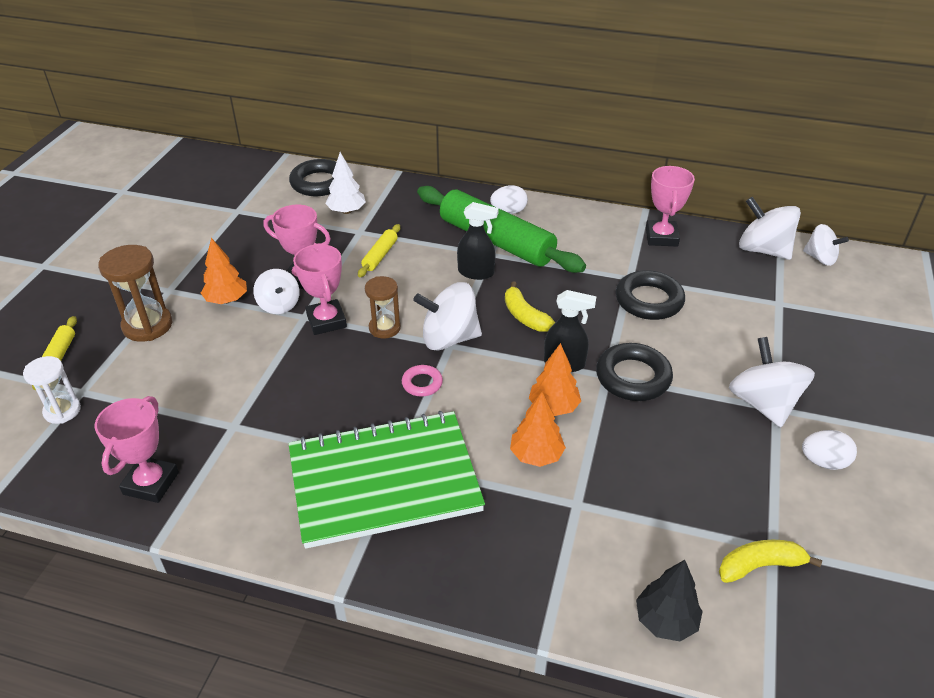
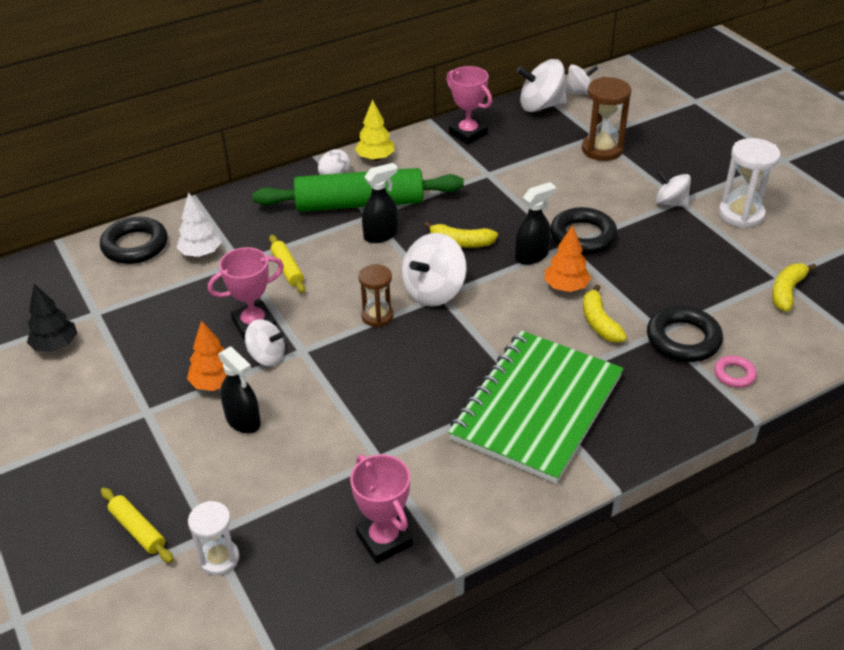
camera: 45 degrees left, 0 degrees up
(147, 325) = (178, 449): brown hourglass -> brown hourglass (602, 149)
(203, 336) = (243, 421): none -> black spray bottle
(326, 321) = (325, 341): pink trophy -> none
(422, 383) = (463, 332): pink ring -> pink ring (734, 374)
(536, 455) = (599, 322): orange tree -> yellow banana
(559, 215) = (375, 158): none -> yellow tree
(649, 300) = (521, 181): black ring -> black ring (683, 339)
(665, 621) = (787, 354): black tree -> black tree (56, 345)
(763, 404) = (670, 203): white spinning top -> white spinning top, size x0.63
(823, 462) = (741, 214): white egg -> white hourglass

